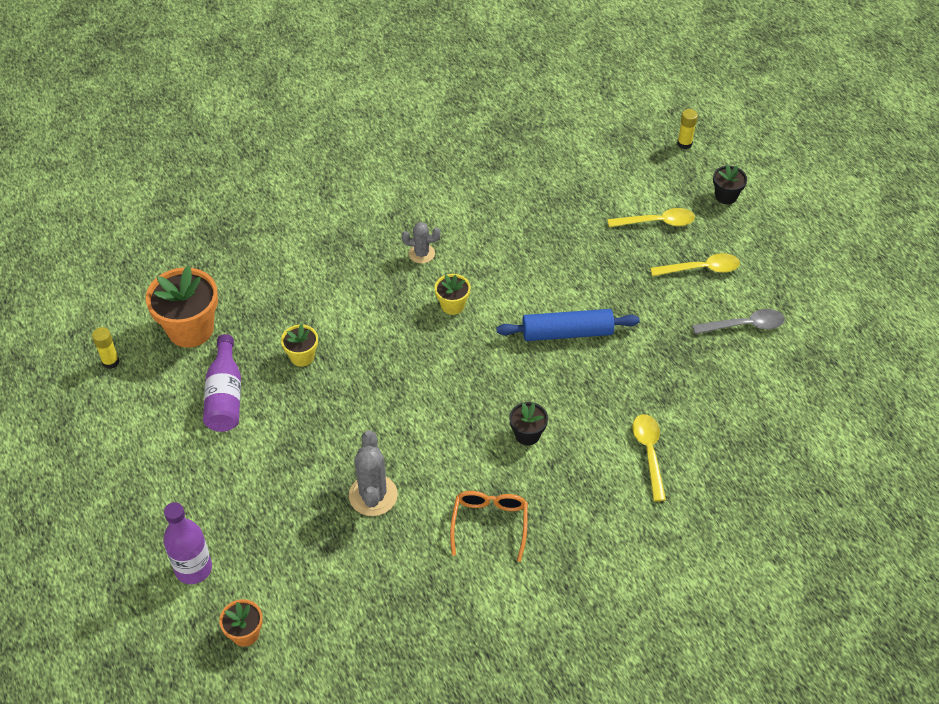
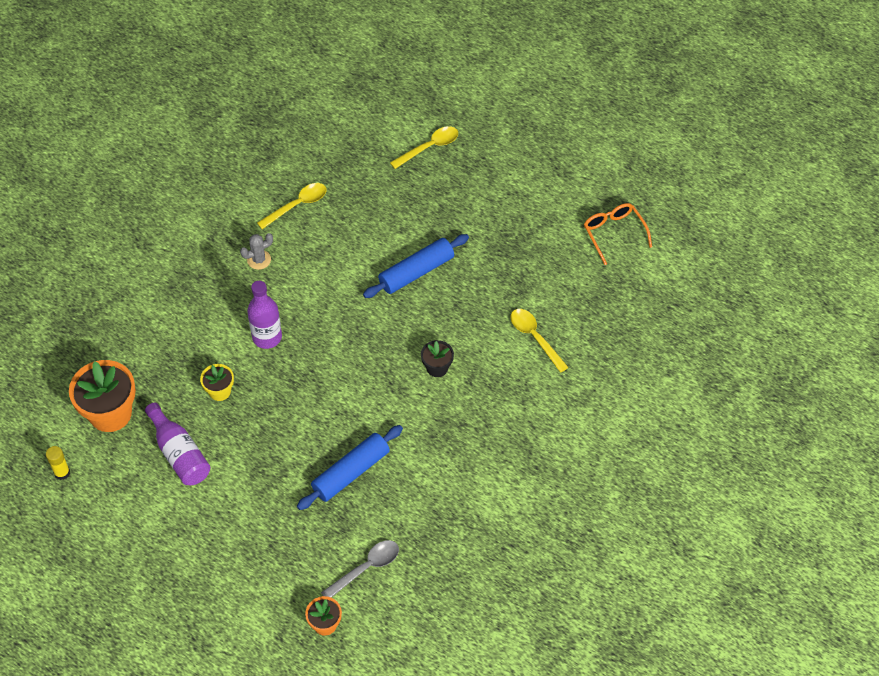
camera: 30 degrees left, 5 degrees up
(193, 568) = (251, 598): purple bottle -> purple bottle (267, 337)
(373, 495) = (351, 472): grey cactus -> blue rolling pin
(452, 305) = (312, 291): yellow flower pot -> none
(489, 523) = (452, 449): orange glasses -> orange glasses (613, 233)
(684, 144) = (410, 69): yellow glue stick -> none
(701, 269) = (486, 171): yellow spoon -> yellow spoon (297, 205)
(726, 196) = (469, 101): black flower pot -> none
(744, 325) = (545, 203): grey spoon -> grey spoon (366, 568)

